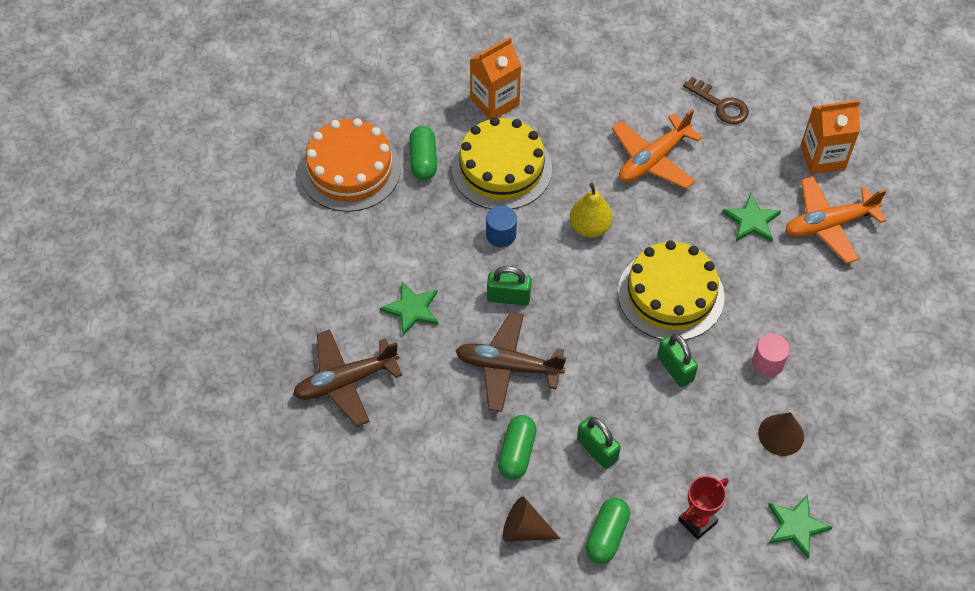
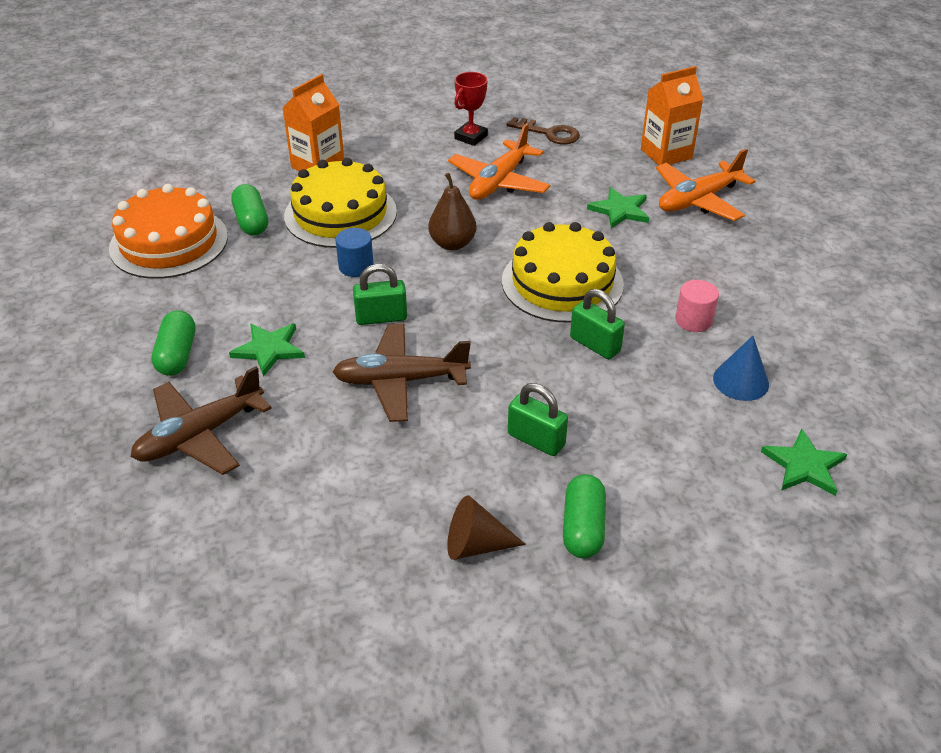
camera: 15 degrees left, 15 degrees down
(517, 453) = (438, 463): green capsule -> green capsule (177, 355)
(589, 227) = (452, 244): yellow pear -> brown pear
(697, 521) = (687, 487): red trophy -> red trophy (471, 137)
(781, 435) = (741, 381): brown cone -> blue cone

